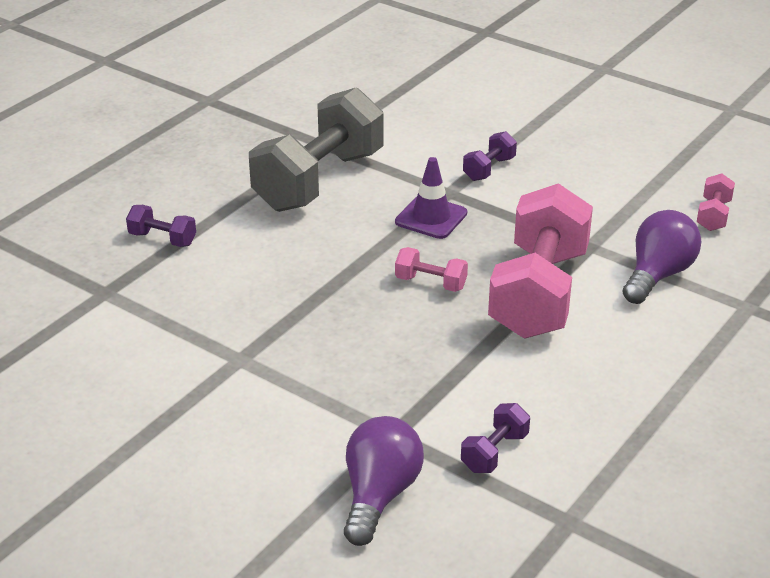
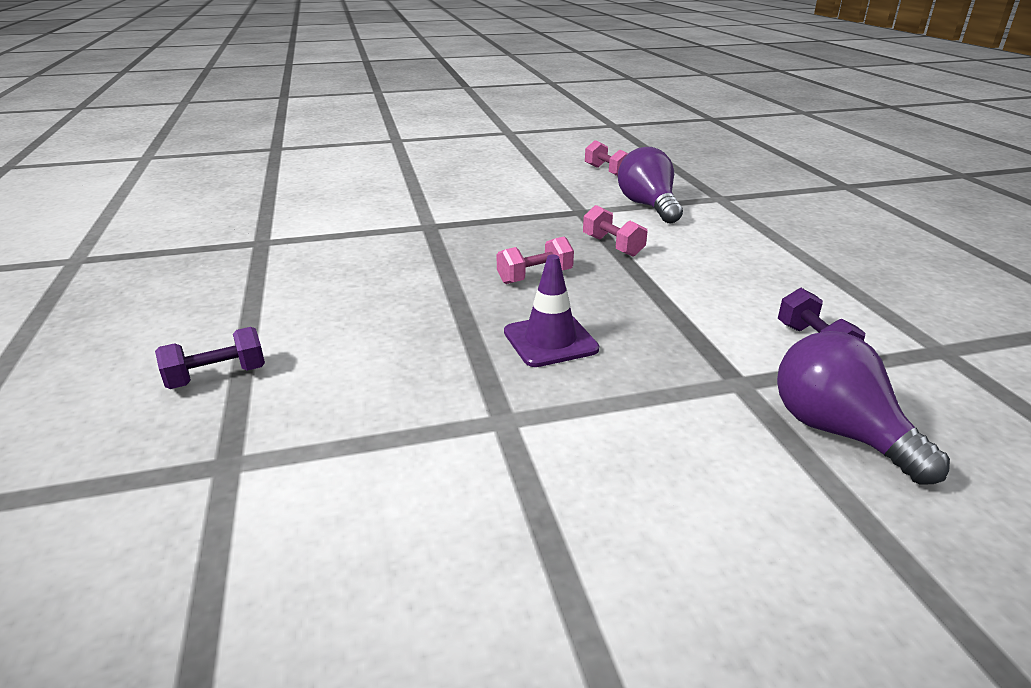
camera: 50 degrees left, 5 degrees down
(319, 181) = (307, 263): grey dumbbell -> none
(431, 217) = (449, 243): purple traffic cone -> purple traffic cone (550, 341)
(489, 169) = (430, 204): purple dumbbell -> none
(539, 293) = (612, 246): pink dumbbell -> pink dumbbell, size x0.42

